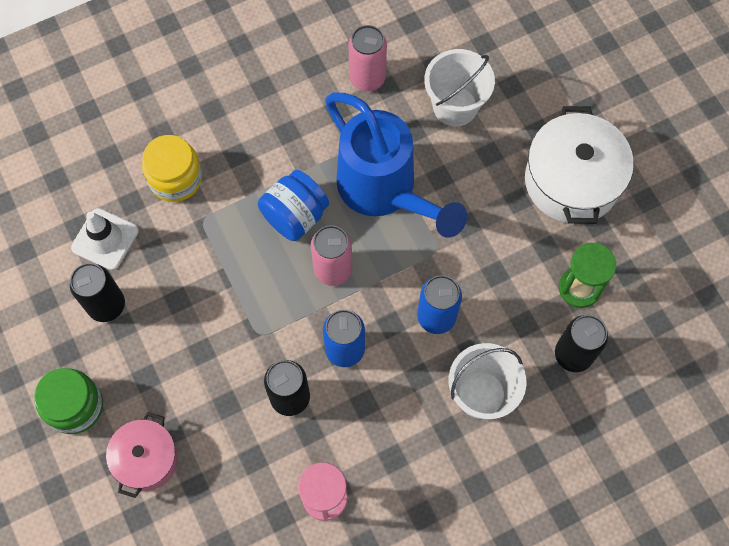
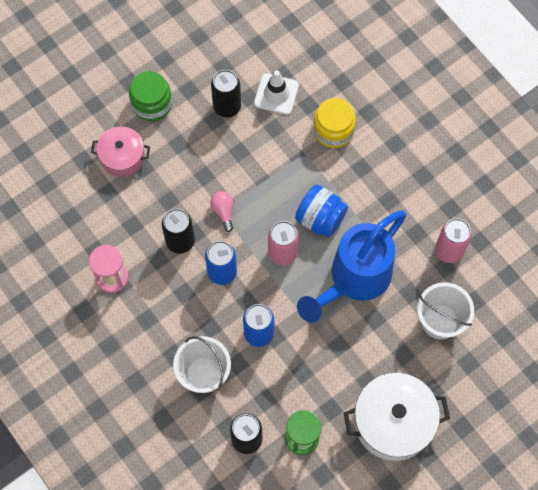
camera: 80 degrees right, 0 degrees up
(259, 334) = (223, 211): none -> pink light bulb

